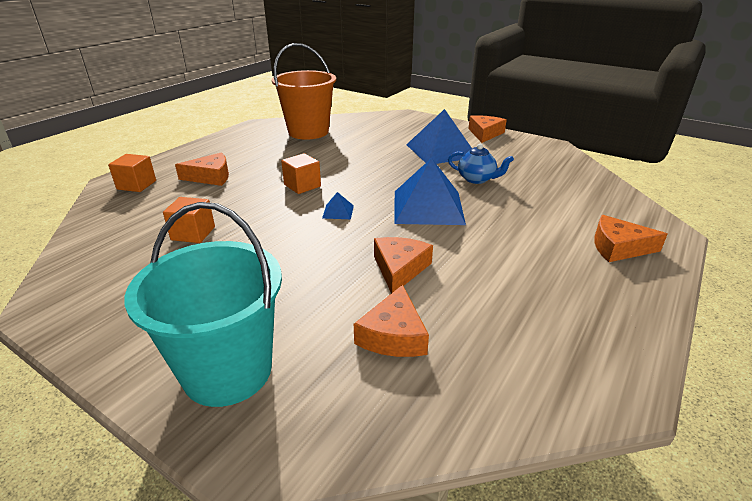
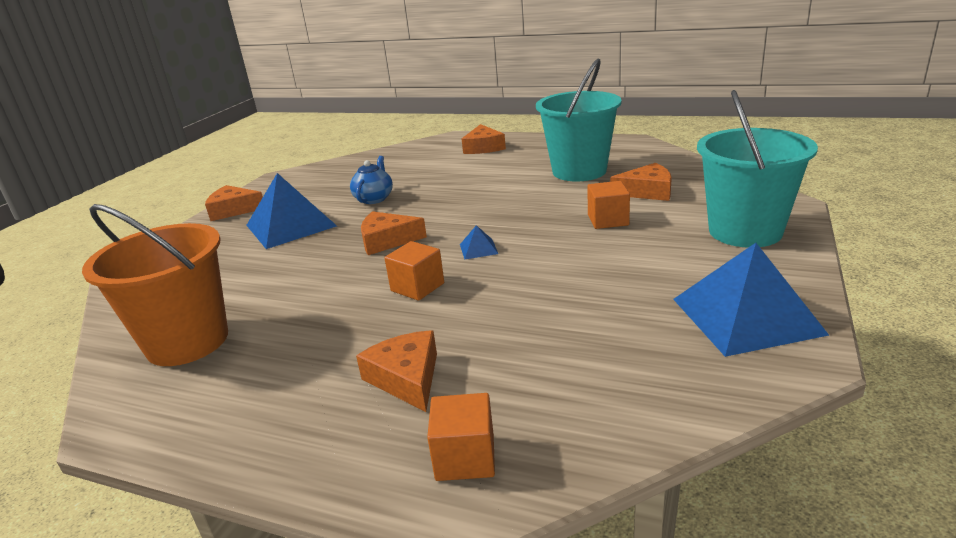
camera: 100 degrees left, 5 degrees down
(193, 233) = (583, 322): orange cube -> orange cube (608, 220)
(399, 269) = (565, 203): orange cheese -> orange cheese (387, 240)
(428, 207) = (447, 210): blue pyramid -> blue pyramid (746, 316)
(495, 300) = (579, 171): none -> turquoise bucket

